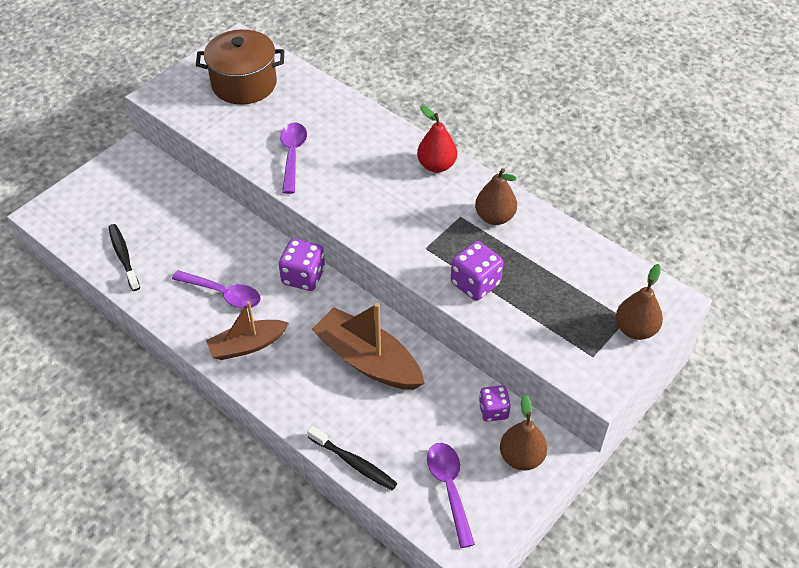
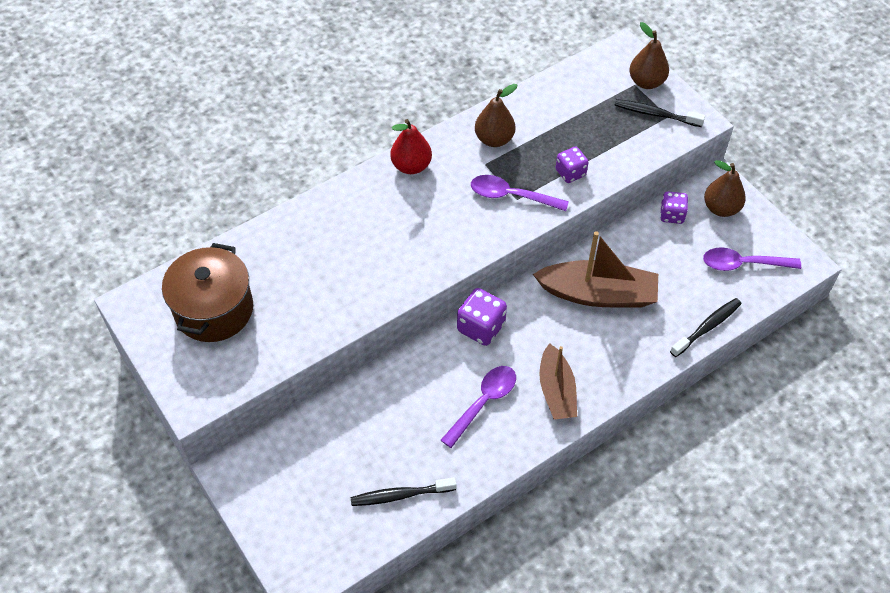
camera: 75 degrees left, 5 degrees up
(292, 155) = (351, 283): purple spoon -> purple spoon (511, 196)
(368, 360) = (598, 294): brown boat -> brown boat turned 135 degrees counterclockwise
(475, 283) = (570, 173): purple dice -> purple dice, size x0.66
(590, 344) = (655, 114): none -> black toothbrush

